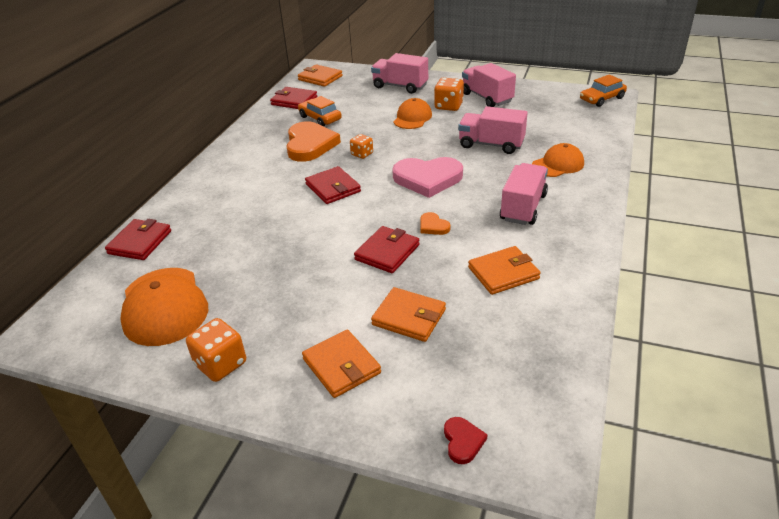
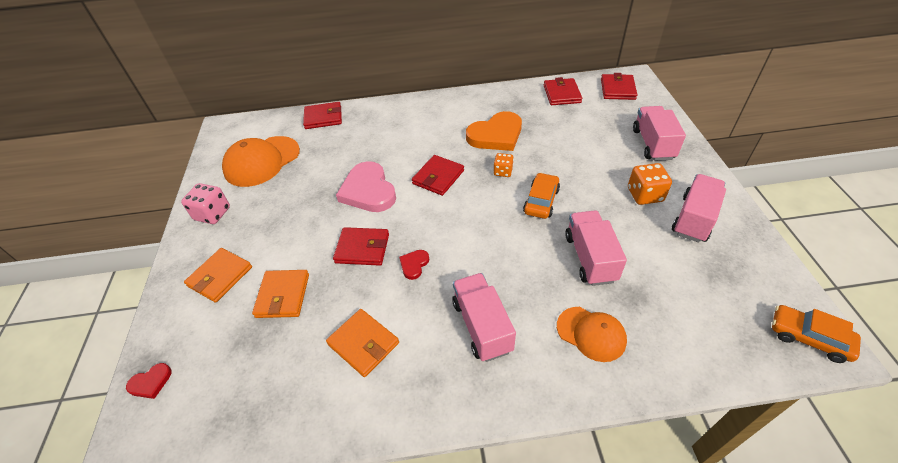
camera: 65 degrees right, 10 degrees up
(221, 364) = (212, 214): orange dice -> pink dice
(320, 78) = (617, 89): orange wallet -> red wallet
(320, 118) = (544, 121): orange car -> orange car (541, 201)
(412, 118) = (596, 178): orange cap -> none
(427, 179) = (490, 232): pink heart -> pink heart (368, 191)
(433, 226) = (414, 265): orange heart -> red heart
(523, 207) = (482, 326): pink truck -> pink truck turned 105 degrees counterclockwise

